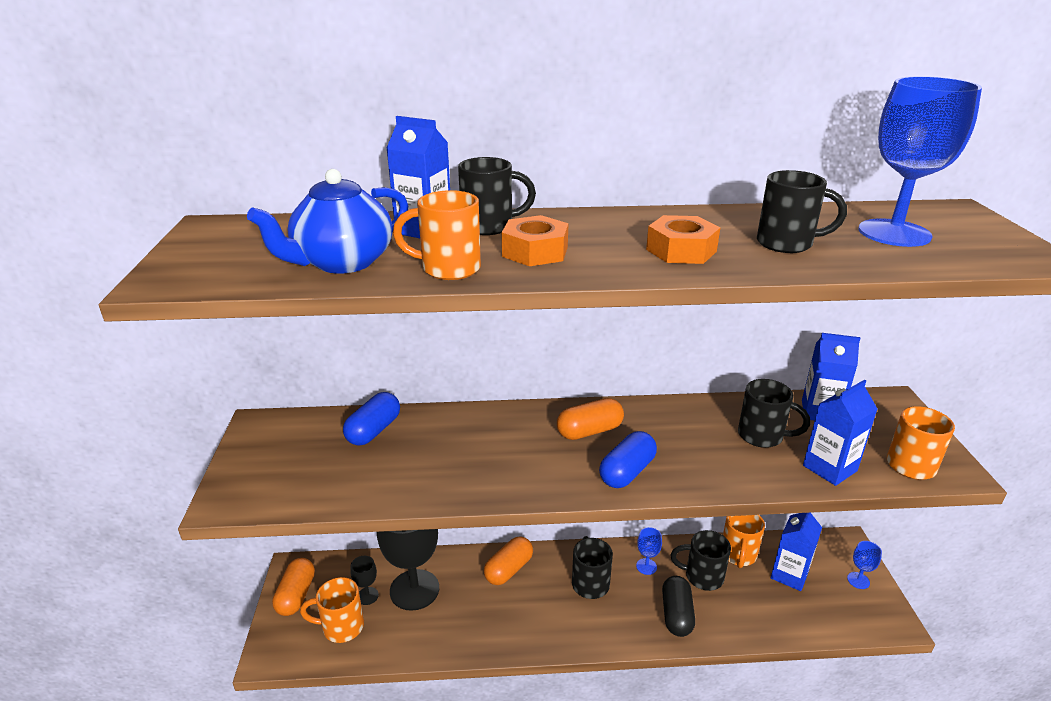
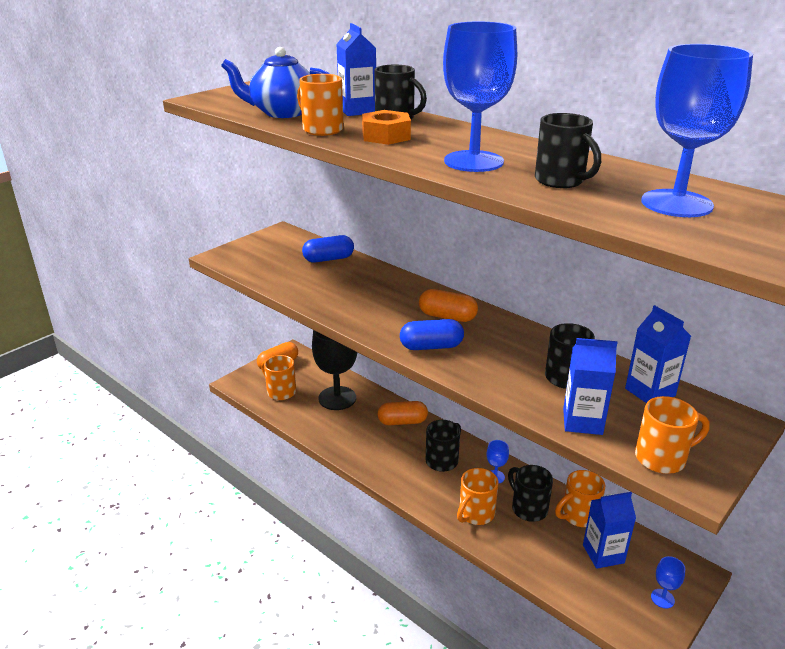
camera: 45 degrees right, 0 degrees up
(367, 596) = (310, 386): black goblet -> none
(676, 615) = (475, 514): black capsule -> orange mug
(681, 250) = (473, 161): orange nut -> blue goblet

